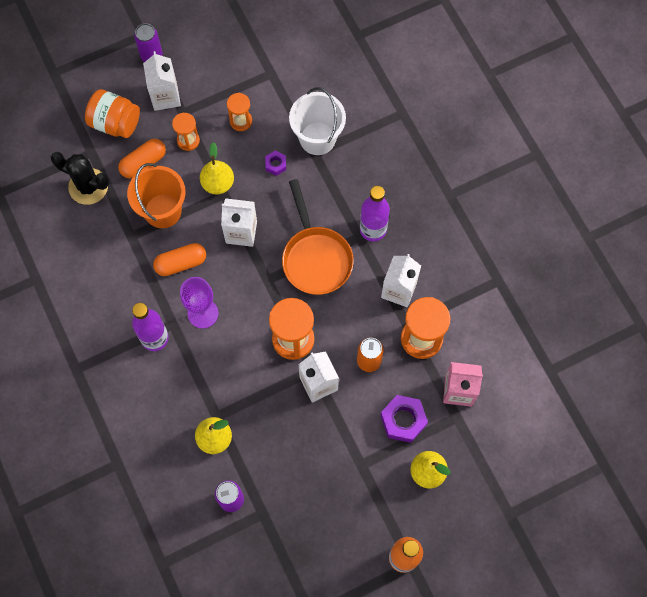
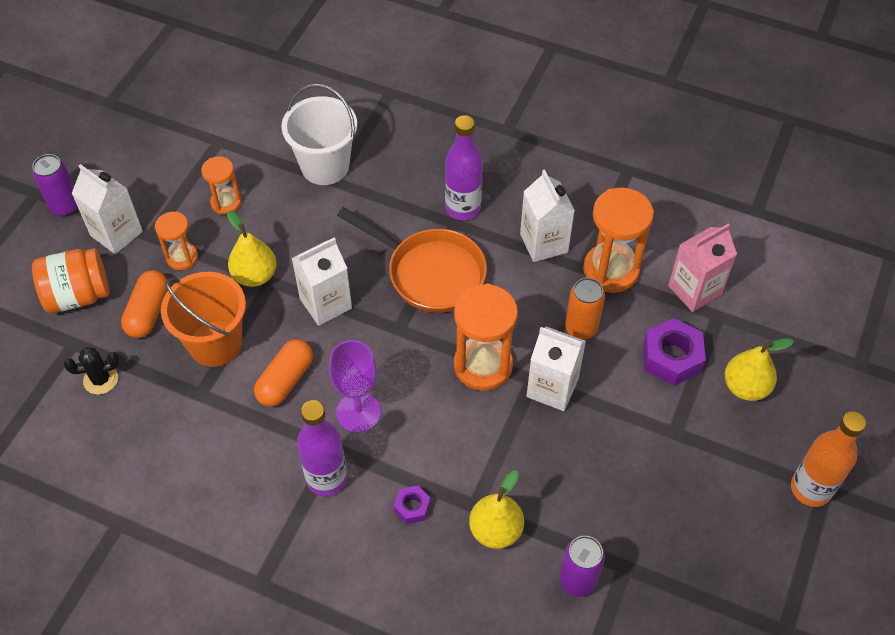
camera: 40 degrees left, 15 degrees down
(88, 186) = (101, 379): black cactus -> black cactus, size x0.59
(275, 165) = (303, 217): purple nut -> purple nut (412, 507)

